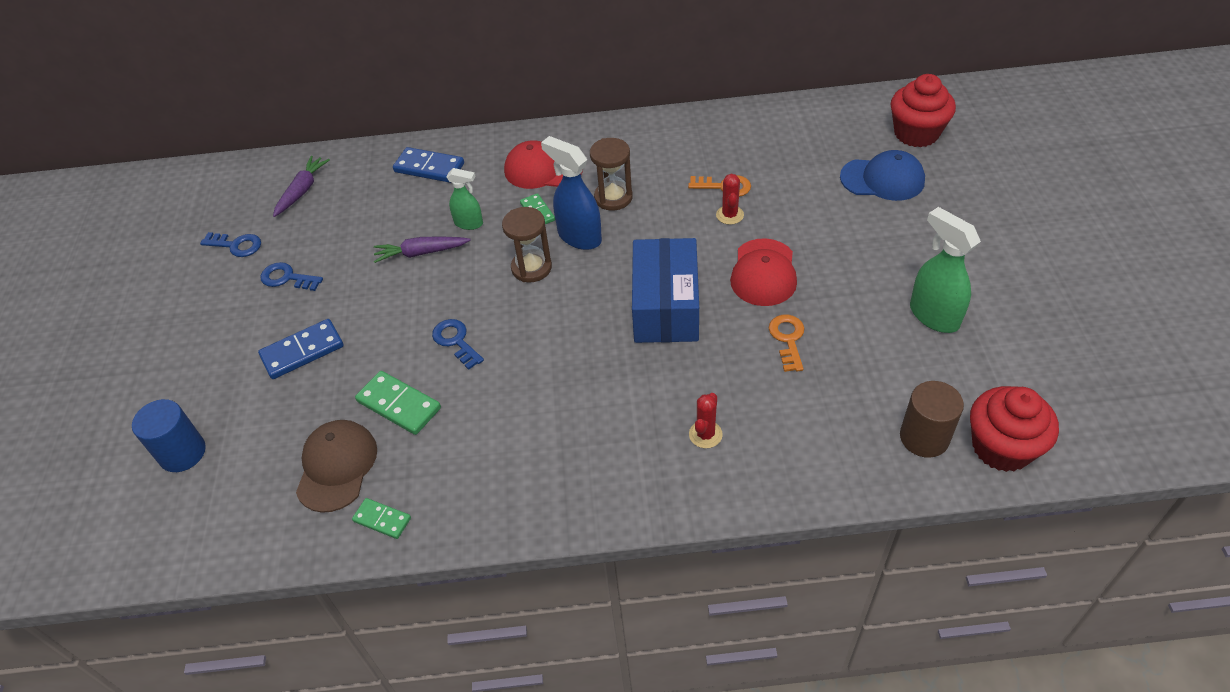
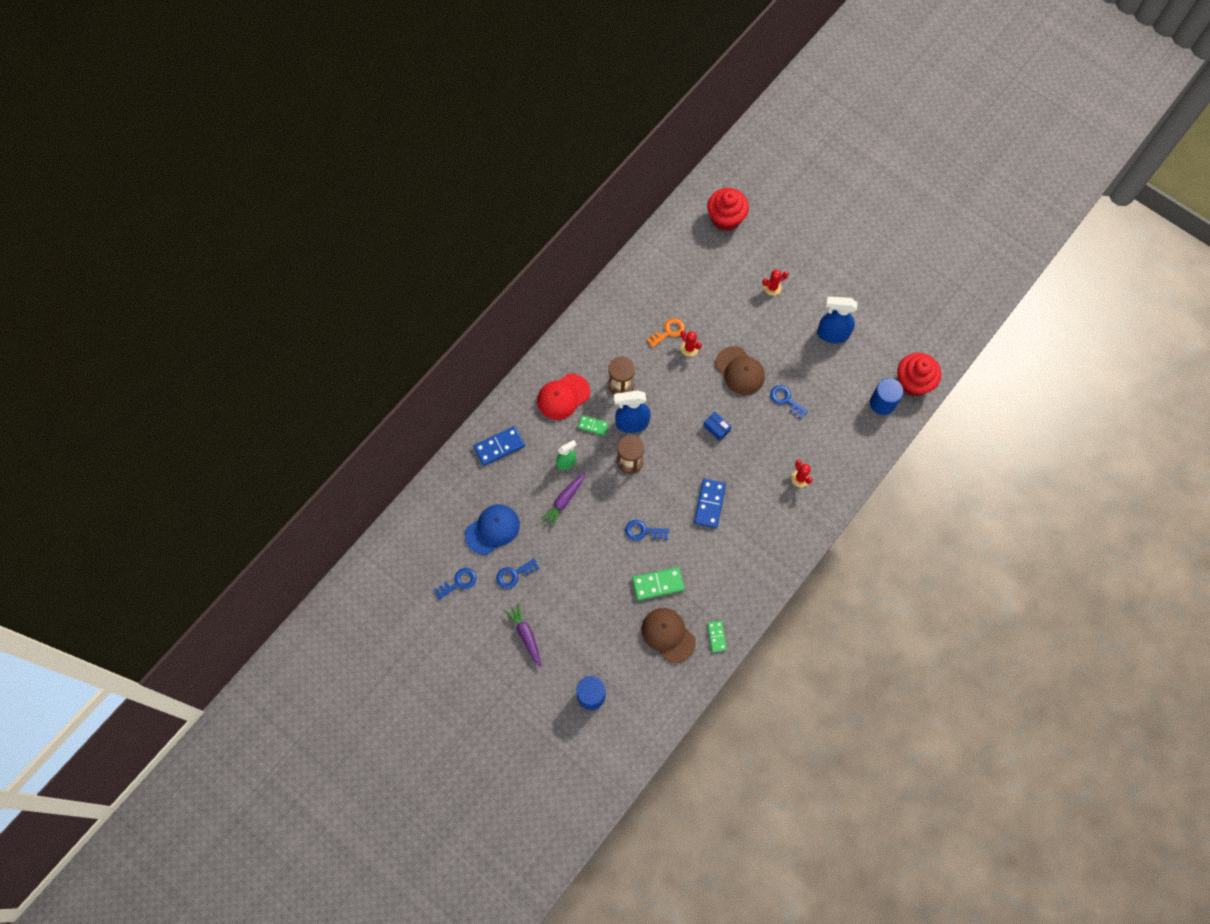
camera: 50 degrees left, 20 degrees up
(302, 191) = (447, 521): purple carrot -> purple carrot (526, 635)
(302, 351) = (577, 602): blue domino -> blue domino (709, 504)
(382, 519) = (716, 636): green domino -> green domino turned 75 degrees counterclockwise
(665, 307) = (716, 428): blue box -> blue box, size x0.40
(763, 273) = (739, 371): red cap -> brown cap
(788, 339) = (786, 400): orange key -> blue key
(882, 179) = (738, 265): blue cap -> blue cap (492, 529)
(902, 223) = (772, 287): none -> red cactus
(924, 437) = (882, 403): brown cylinder -> blue cylinder
(933, 315) = (832, 334): green spray bottle -> blue spray bottle

